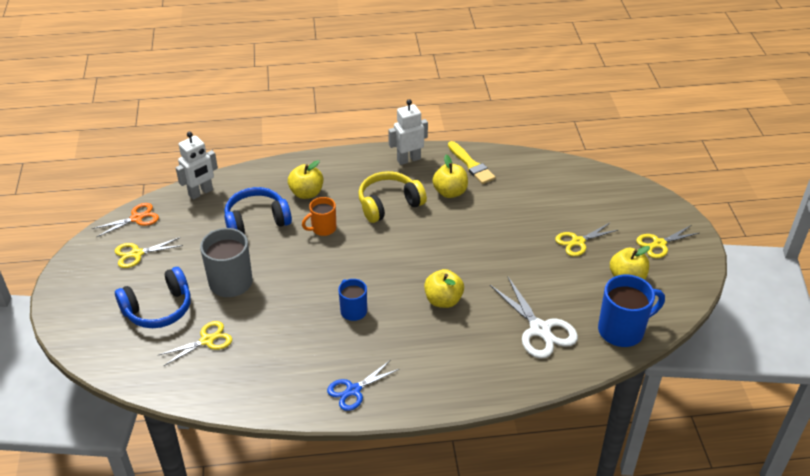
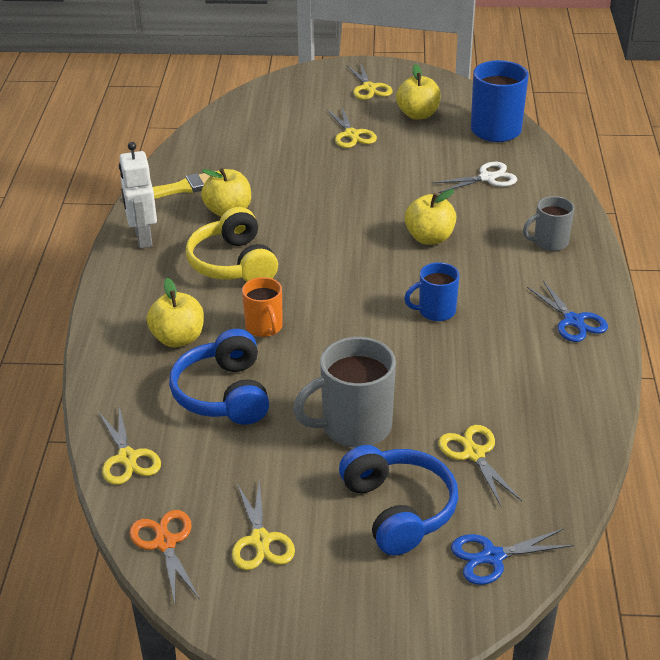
camera: 80 degrees left, 5 degrees down
(119, 354) = (492, 557): none -> blue scissors
(201, 192) = (127, 458): white robot -> yellow scissors
(455, 373) = (549, 242): none -> grey mug
(540, 329) = (487, 178): white scissors -> white scissors, size x0.65

